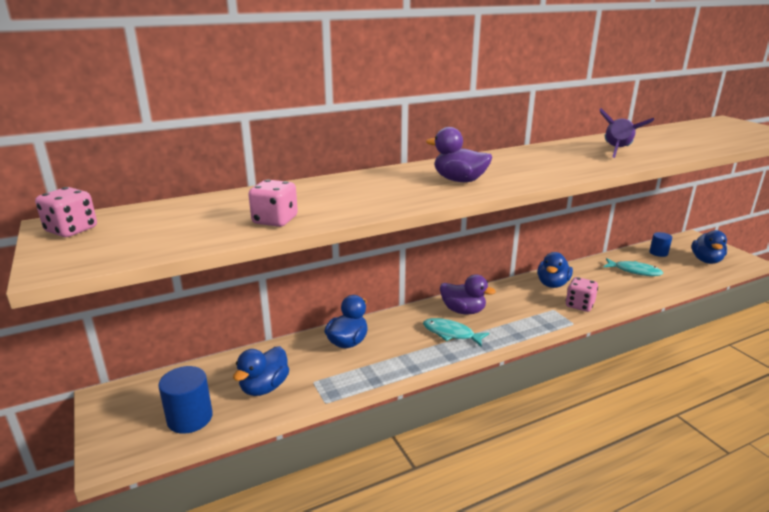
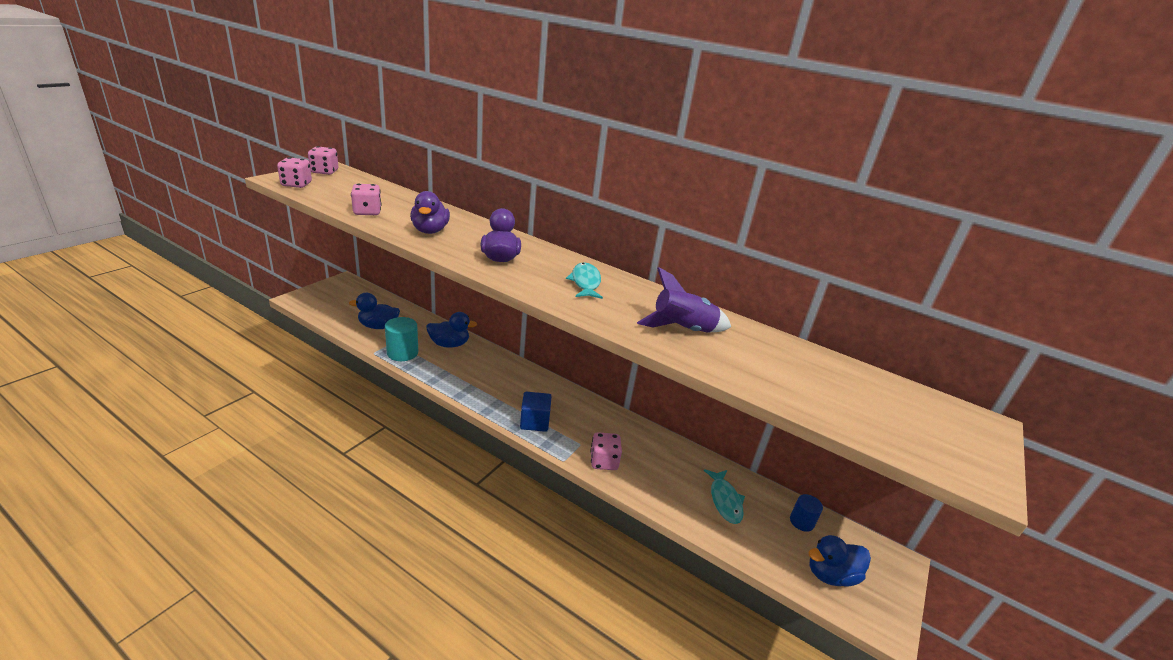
camera: 55 degrees right, 5 degrees up
(106, 253) = (296, 184): none -> pink dice
(190, 418) = (337, 311): blue cylinder -> none
(342, 379) = (402, 353): none -> turquoise cylinder
(451, 334) = (493, 390): turquoise fish -> turquoise fish (585, 282)
(463, 311) = (535, 389): purple duck -> purple duck (430, 231)
(513, 324) = (534, 422): none -> blue cube
(552, 284) = (632, 437): blue duck -> none

